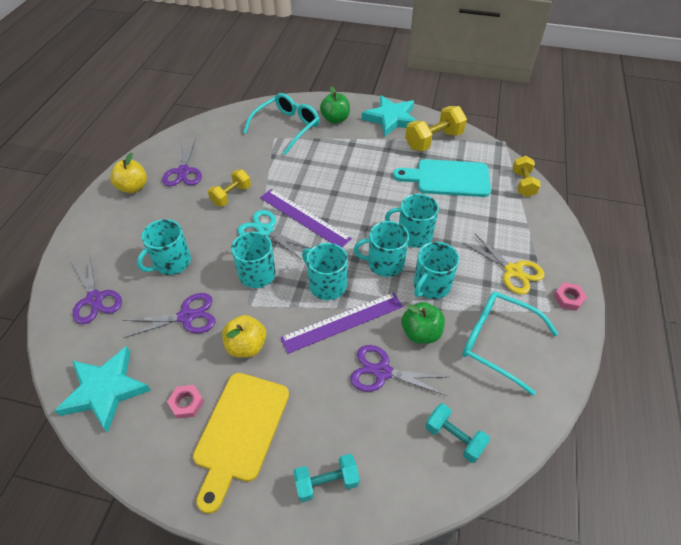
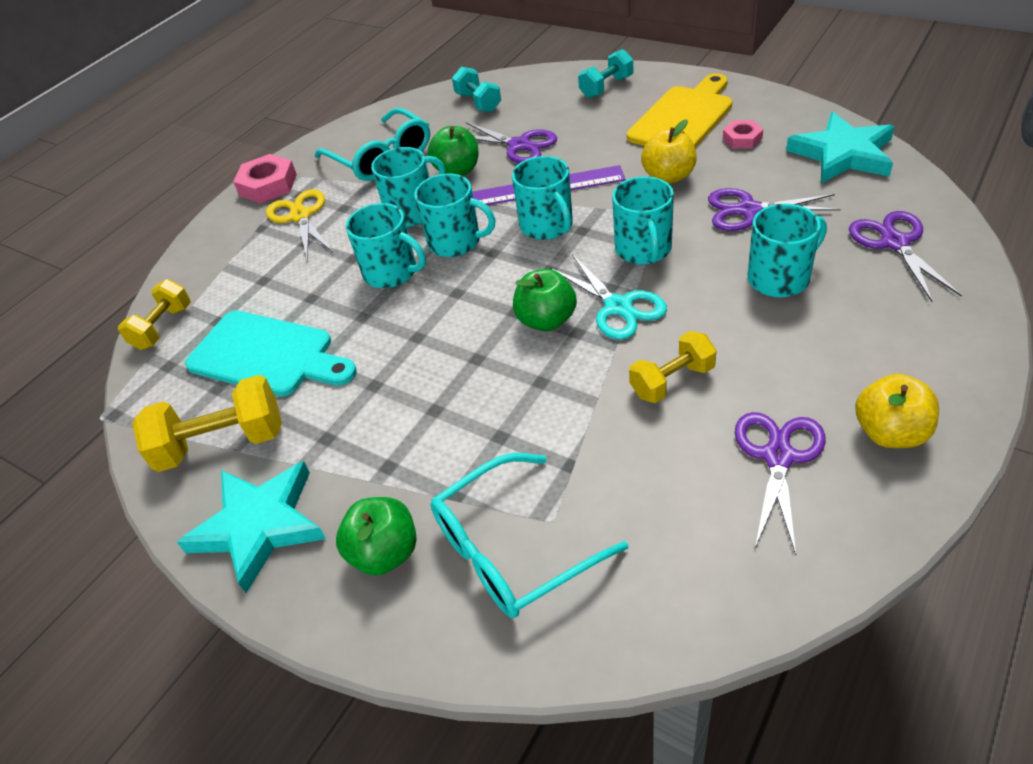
camera: 155 degrees left, 5 degrees down
(304, 217) = (546, 320): purple ruler -> green apple
(326, 482) = (606, 87): turquoise dumbbell -> turquoise dumbbell turned 45 degrees counterclockwise
(568, 298) = (268, 185): pink nut -> pink nut, size x1.65

